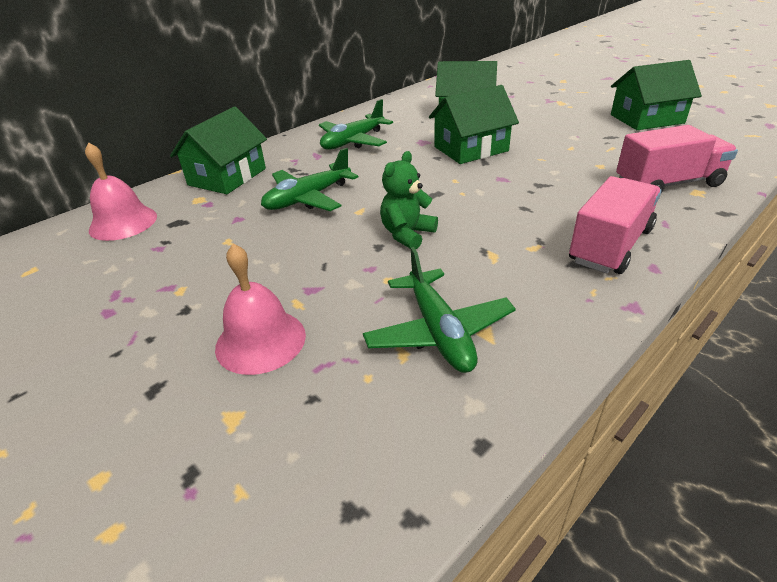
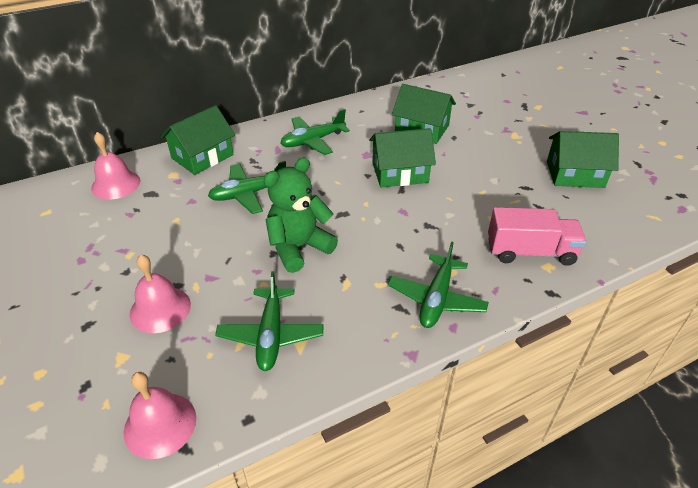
camera: 15 degrees right, 5 degrees up
(349, 495) = (160, 424): none -> pink bell
(407, 234) = (299, 247): green teddy bear -> green teddy bear, size x1.56
(610, 246) = (436, 299): pink truck -> green plane

